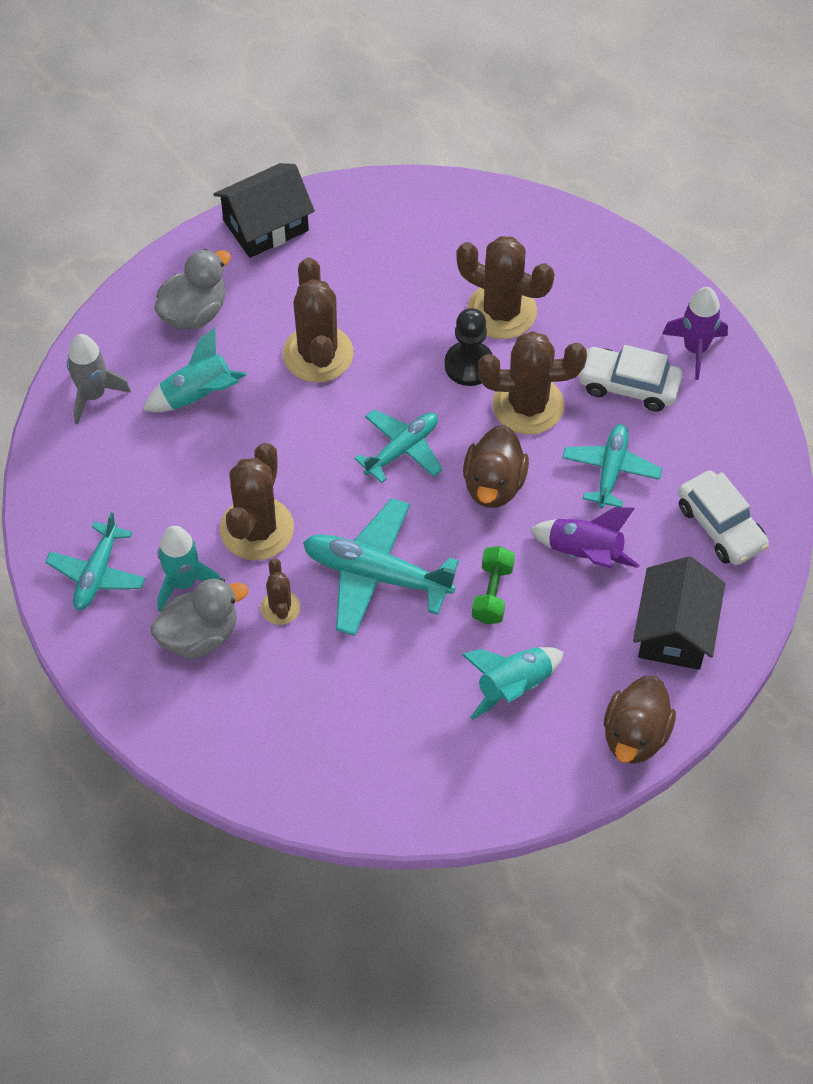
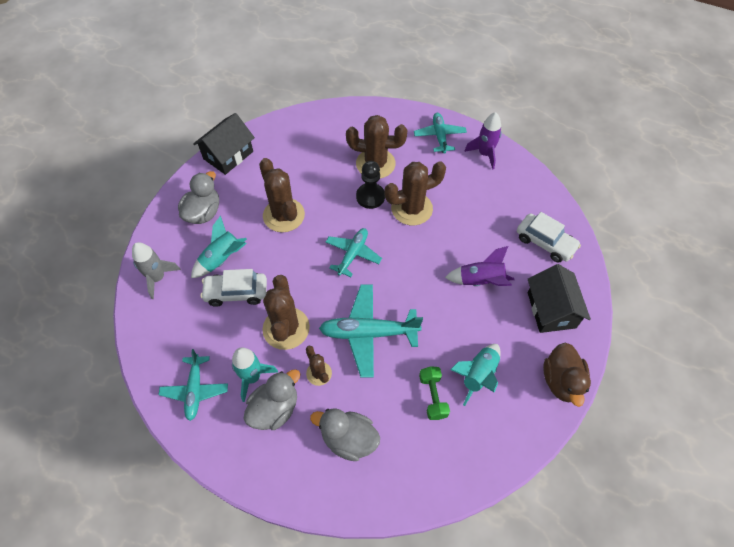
camera: 20 degrees left, 0 degrees up
(287, 709) = (348, 439): none -> grey duck
(492, 593) = (440, 322): green dumbbell -> green dumbbell (433, 396)
(494, 485) = (413, 258): brown duck -> none
(611, 470) = (472, 230): turquoise plane -> turquoise plane (439, 136)
(628, 385) = (460, 182): white car -> white car (236, 292)

